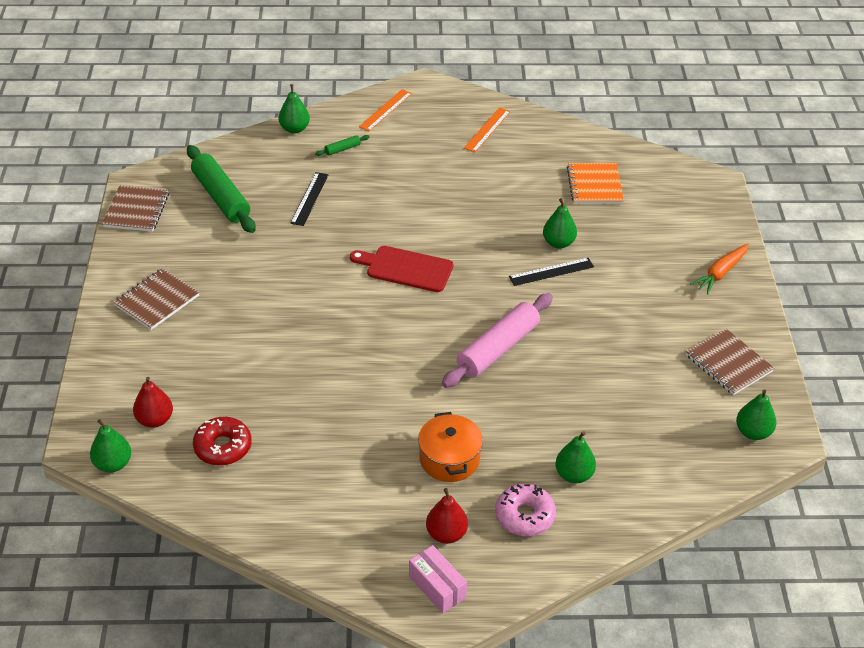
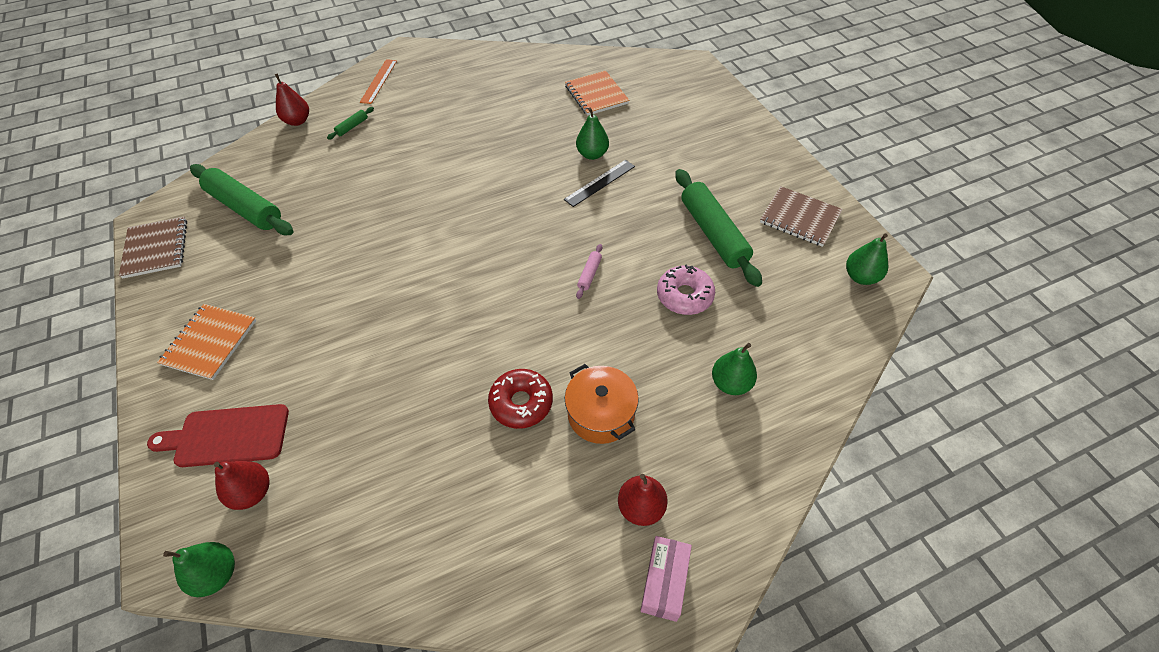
camera: 20 degrees left, 10 degrees up
(157, 301) = (210, 342): brown notebook -> orange notebook
(223, 447) = (346, 497): red donut -> red donut (521, 403)
(294, 129) = (298, 121): green pear -> red pear
(309, 198) = (338, 183): black ruler -> none
(406, 268) = (463, 222): red cutting board -> red cutting board (227, 436)
(437, 587) = (664, 582): pink box -> pink box turned 75 degrees clockwise
(487, 130) = (479, 73): orange ruler -> none
(498, 349) = (589, 274): pink rolling pin -> pink rolling pin, size x0.42
(524, 516) = (708, 451): pink donut -> pink donut (684, 296)
(634, 350) = (713, 233): none -> green rolling pin
(721, 273) = (743, 138): orange carrot -> none

